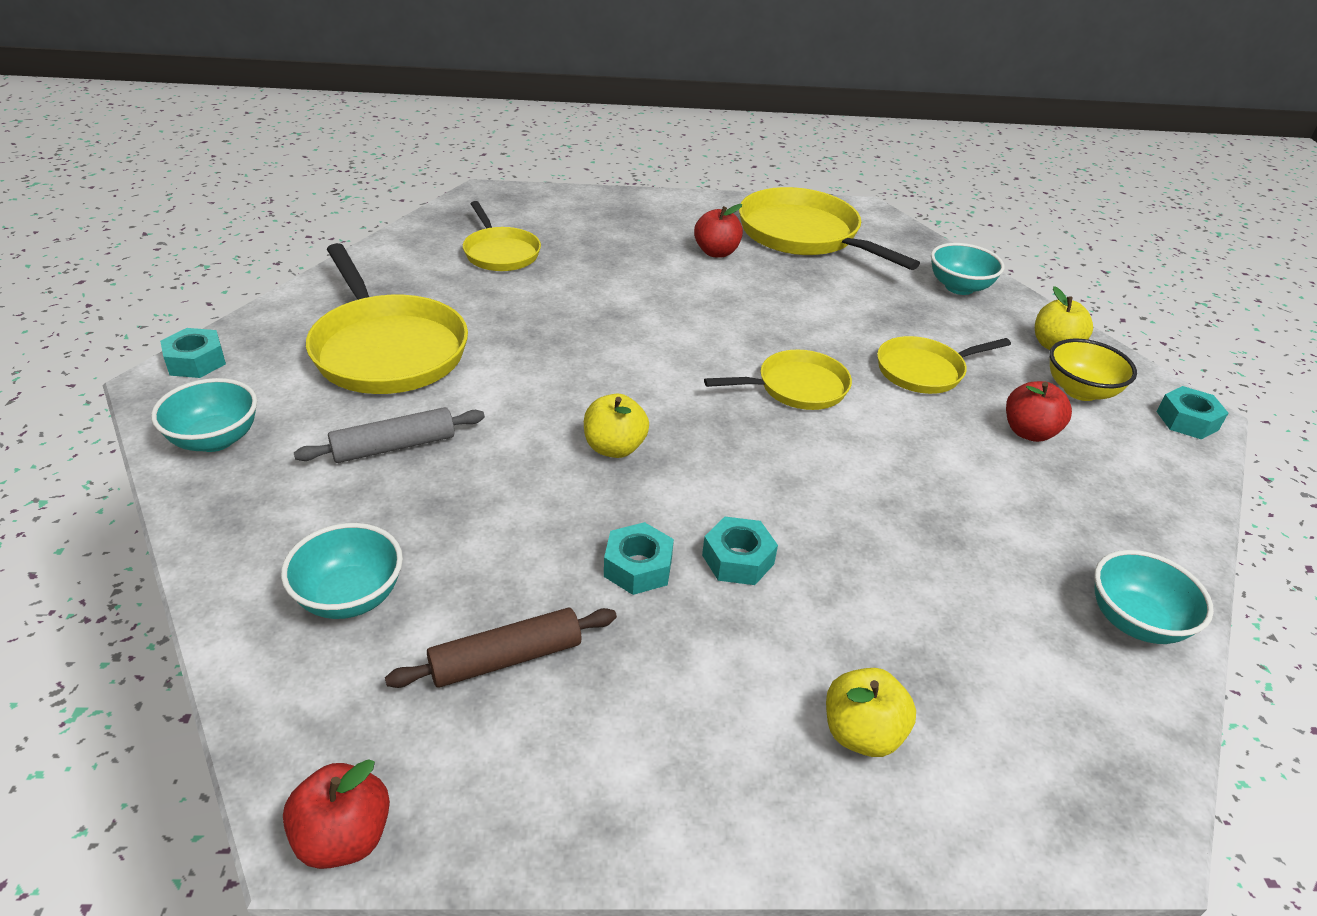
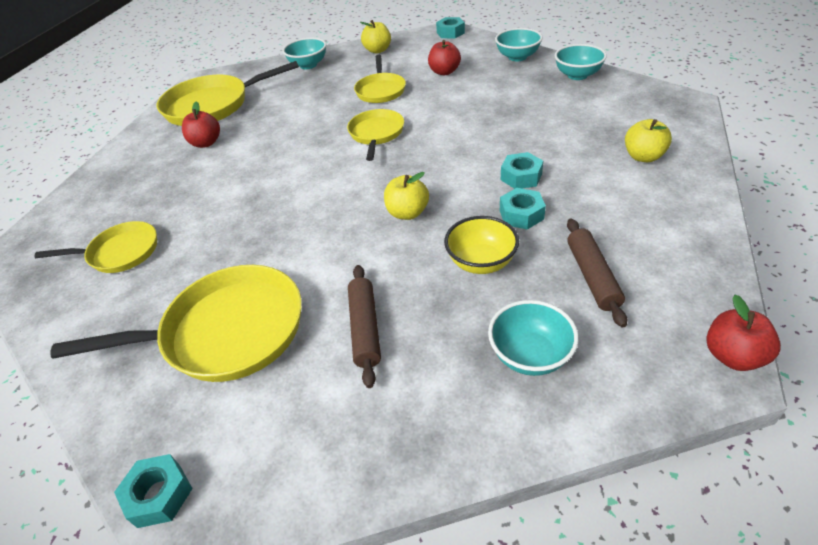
camera: 65 degrees left, 5 degrees up
(215, 439) = (306, 463): turquoise bowl -> turquoise bowl (517, 57)
(394, 446) = (365, 328): grey rolling pin -> brown rolling pin
(1080, 391) = (418, 52): yellow bowl -> yellow bowl (481, 262)

